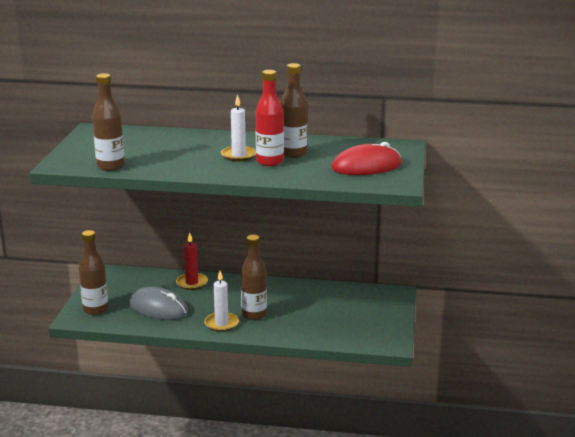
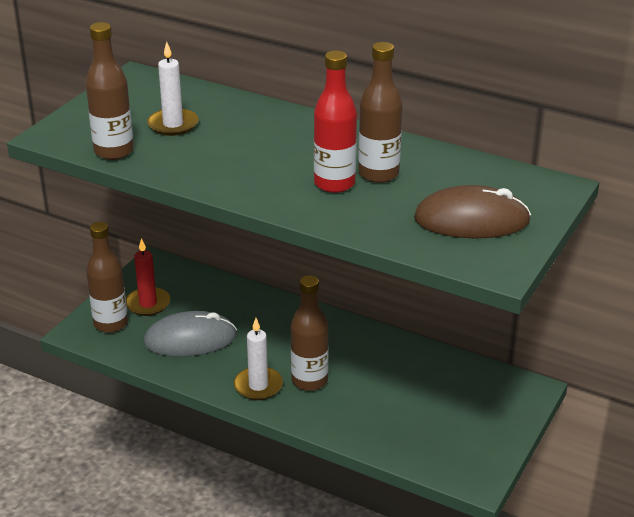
camera: 20 degrees right, 10 degrees up
(158, 308) = (190, 339): grey mouse -> grey mouse turned 60 degrees counterclockwise
(192, 283) = (254, 307): red candle -> red candle (148, 304)
(238, 155) = (298, 163): white candle -> white candle (173, 124)
(366, 166) = (471, 220): red mouse -> brown mouse

